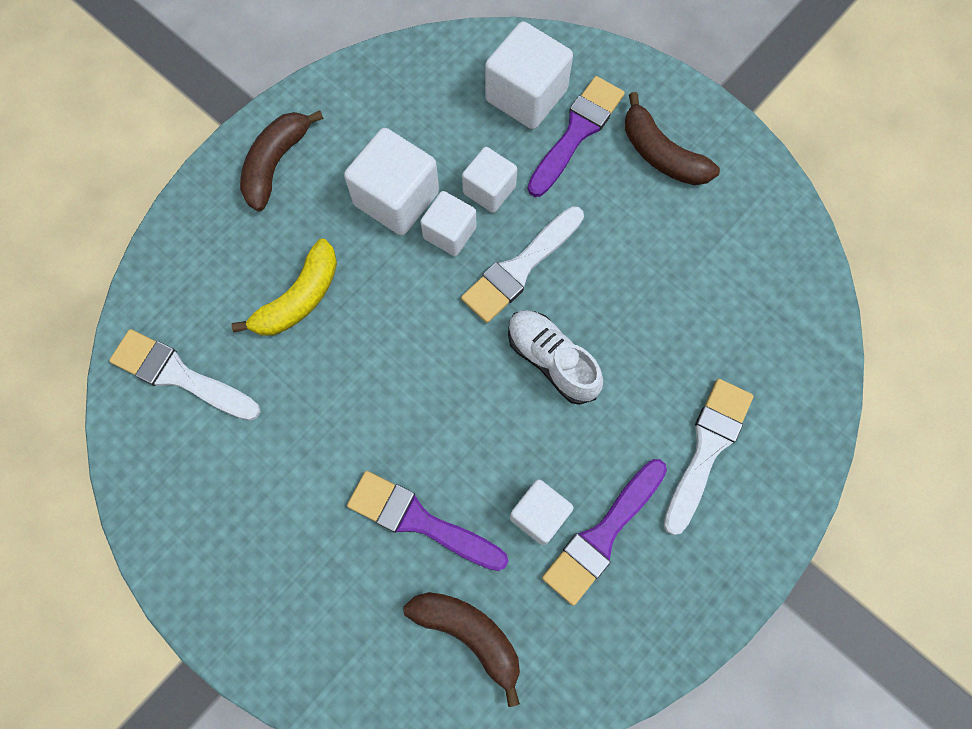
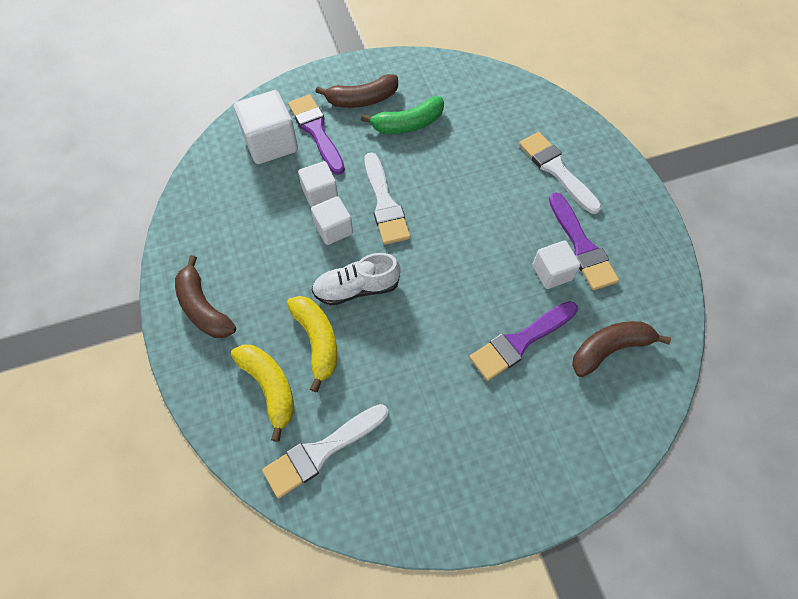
camera: 60 degrees left, 10 degrees down
(222, 283) = (269, 387): none -> yellow banana
(396, 198) = (287, 247): white cube -> none
(552, 360) = (456, 217): white shoe -> white shoe (356, 288)
(659, 229) = (408, 124): none -> green banana

